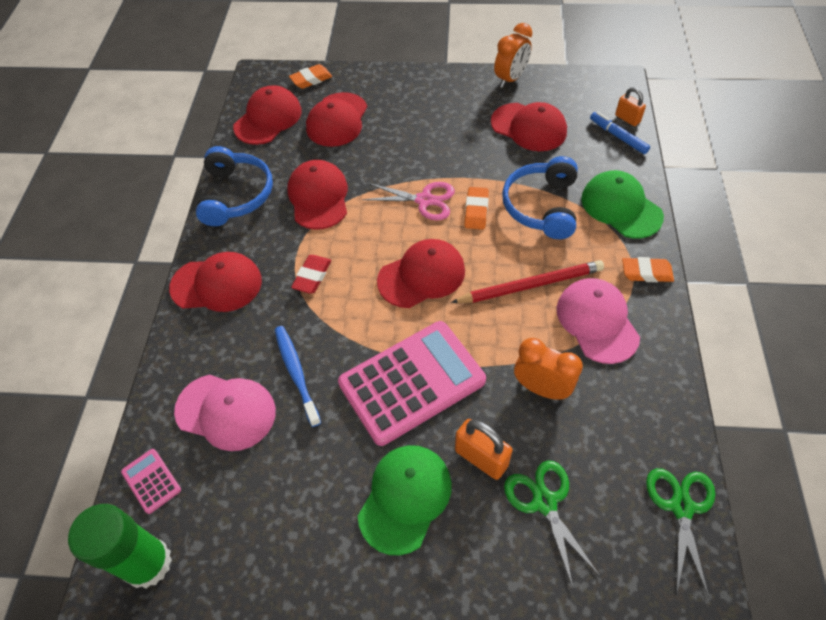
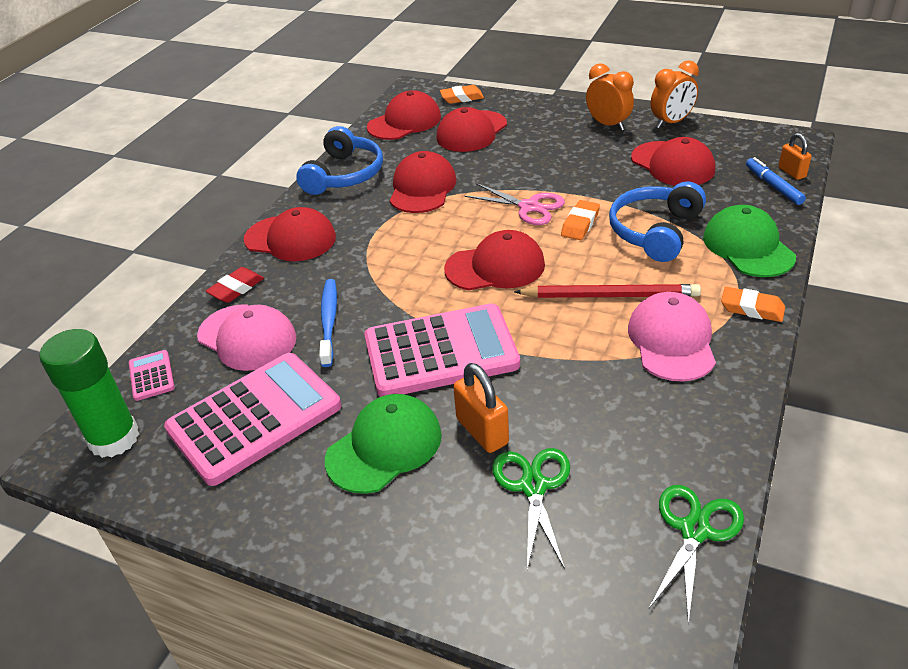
camera: 20 degrees right, 15 degrees down
(274, 501) = (255, 418): none -> pink calculator
(312, 276) = (384, 248): red eraser -> red eraser (236, 289)
(541, 388) = (578, 386): orange clock -> orange clock (608, 125)

